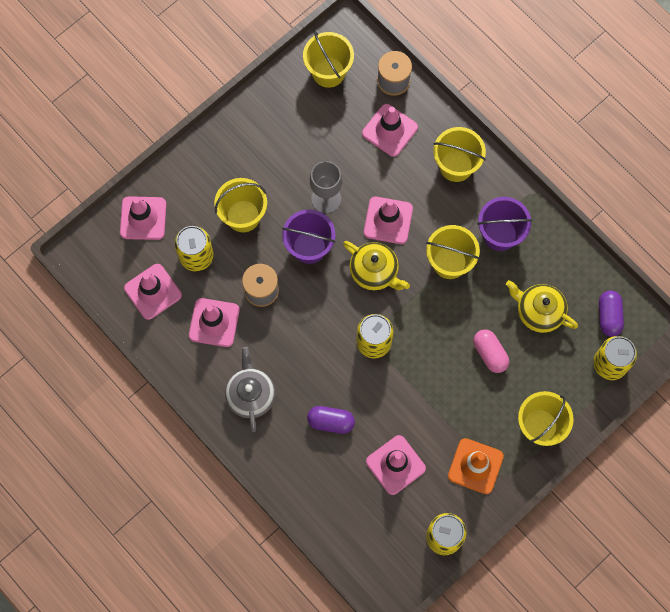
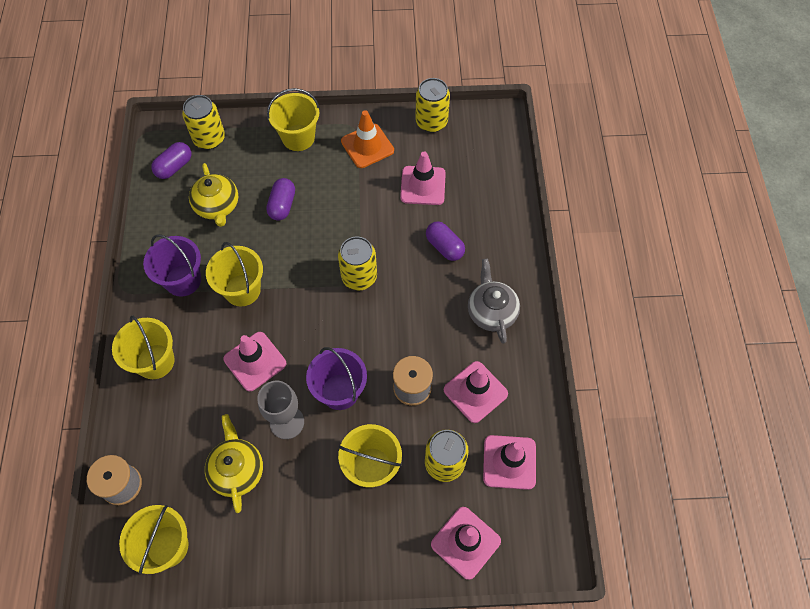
camera: 140 degrees left, 10 degrees down
(250, 395) = (491, 311): grey teapot -> grey teapot turned 135 degrees clockwise
(374, 271) = (306, 329): yellow teapot -> yellow teapot (237, 470)
(389, 130) = (174, 439): pink traffic cone -> none
(489, 354) = (282, 205): pink capsule -> purple capsule

